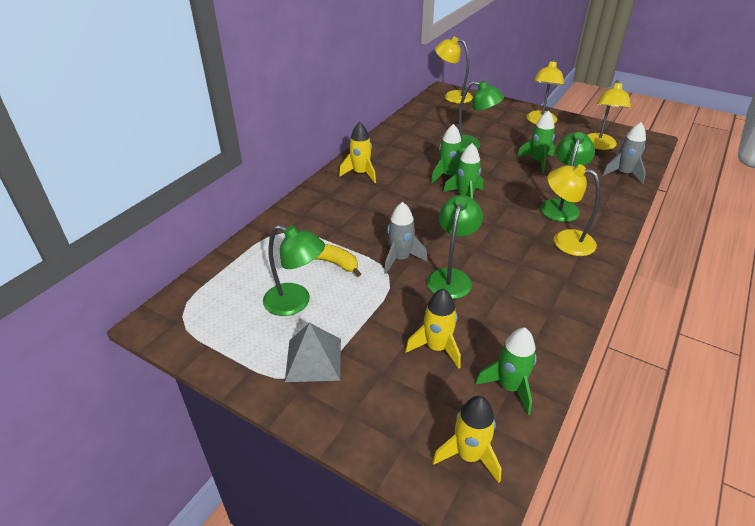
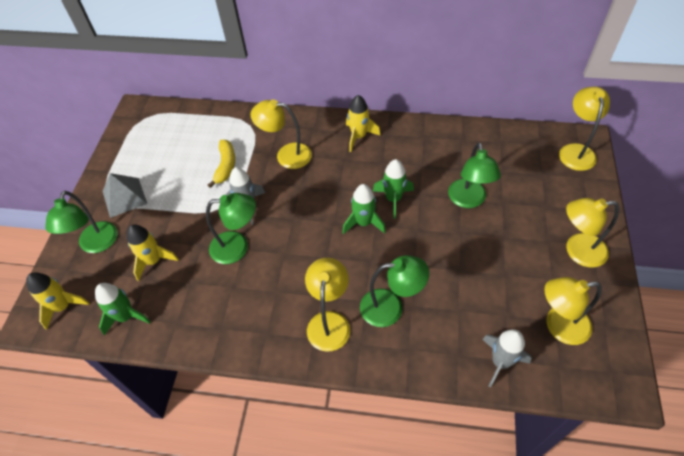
camera: 70 degrees right, 15 degrees up
(295, 303) = (174, 165): green lamp -> green lamp (96, 245)
(349, 219) = (286, 155): none -> yellow lamp
(537, 161) = (472, 268): green rocket -> none

